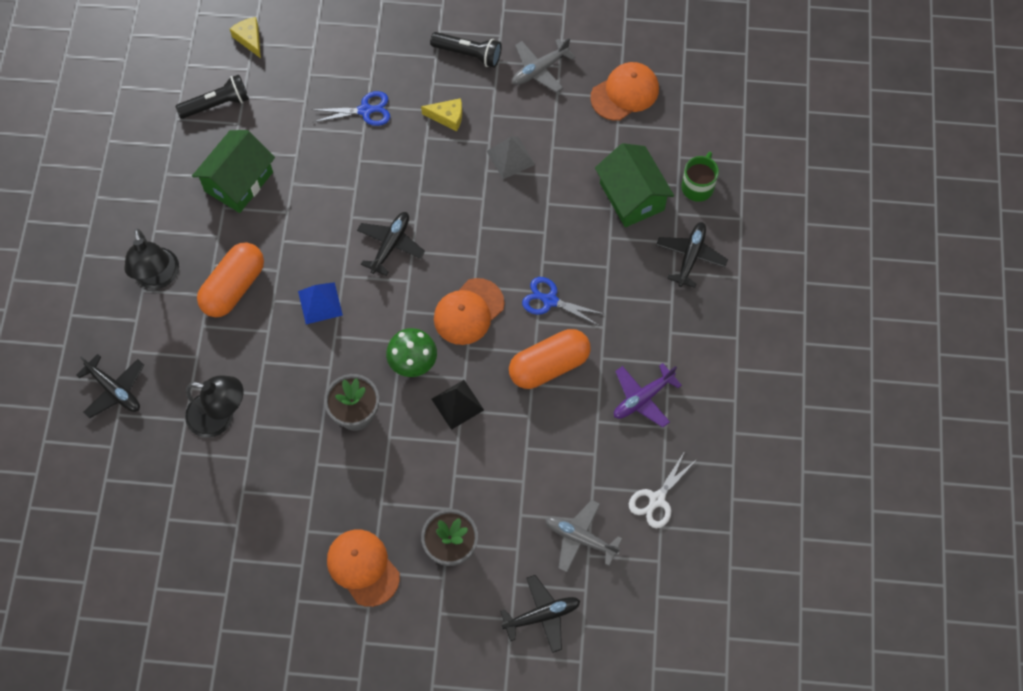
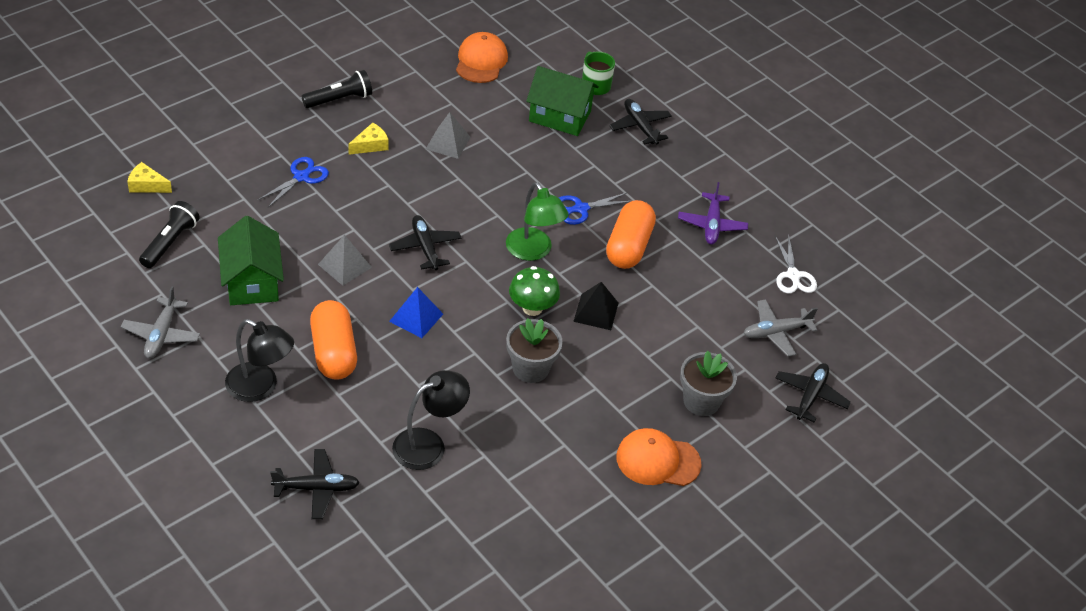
camera: 50 degrees left, 20 degrees down
(316, 217) = (344, 266): none -> grey pyramid
(468, 312) = (533, 251): orange cap -> green lamp
(539, 69) = (404, 80): grey plane -> grey plane (161, 334)

